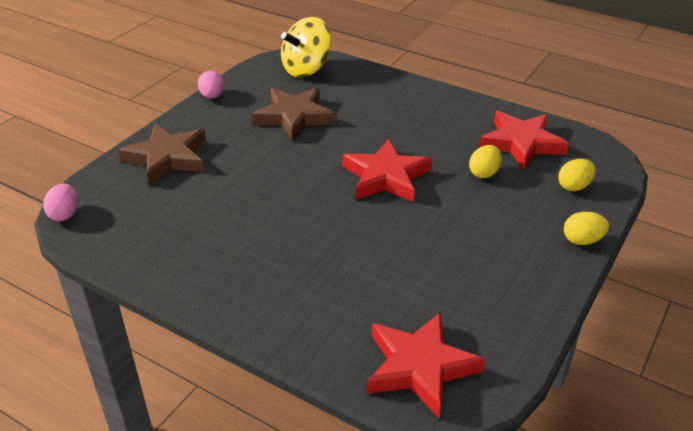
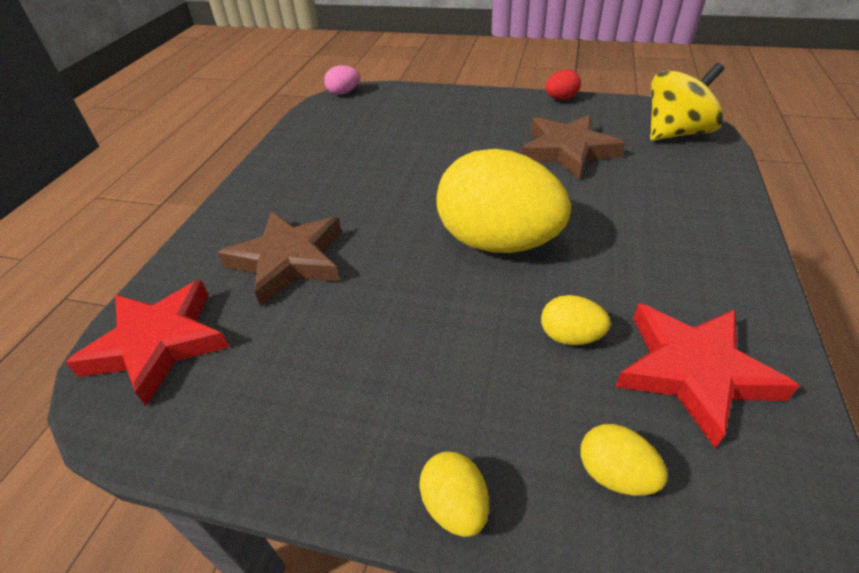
camera: 75 degrees right, 5 degrees up
(167, 158) = (442, 108): brown star -> brown star (288, 260)
(212, 96) = (561, 99): pink egg -> red egg
(306, 69) = (675, 133): yellow spinning top -> yellow spinning top turned 120 degrees clockwise
(386, 177) = (497, 242): red star -> yellow egg

